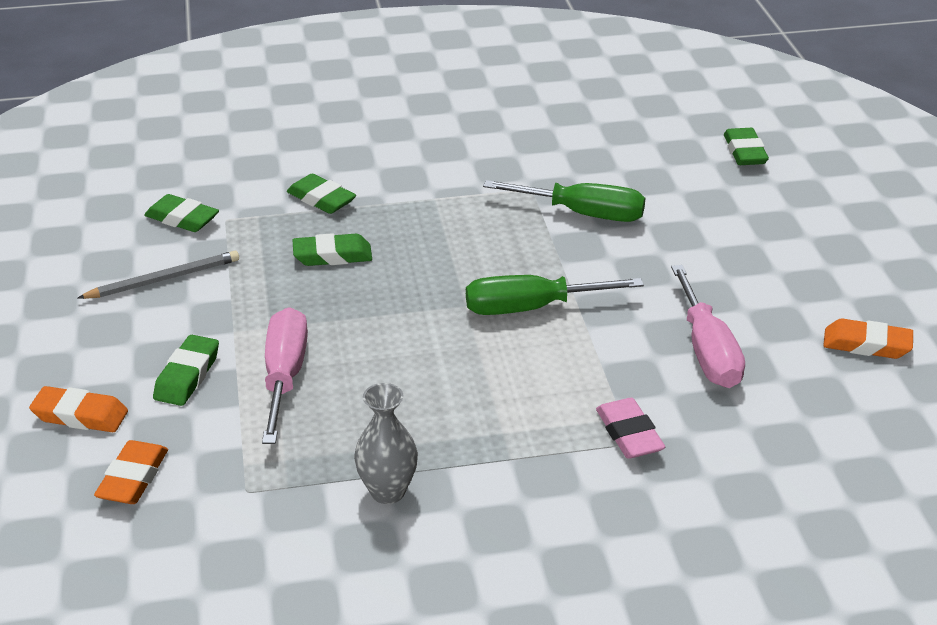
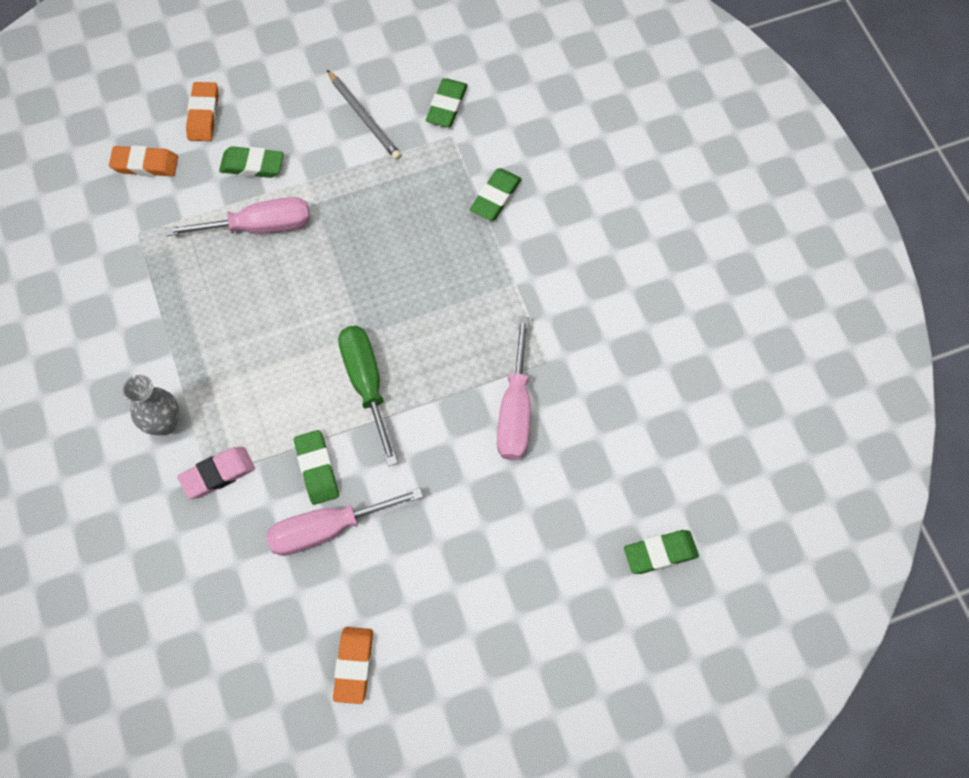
camera: 80 degrees right, 30 degrees up
(332, 256) = (415, 224): green eraser -> green eraser (317, 469)
(387, 491) = (143, 319): grey vase -> grey vase (164, 423)
(583, 214) = (515, 410): green screwdriver -> pink screwdriver

